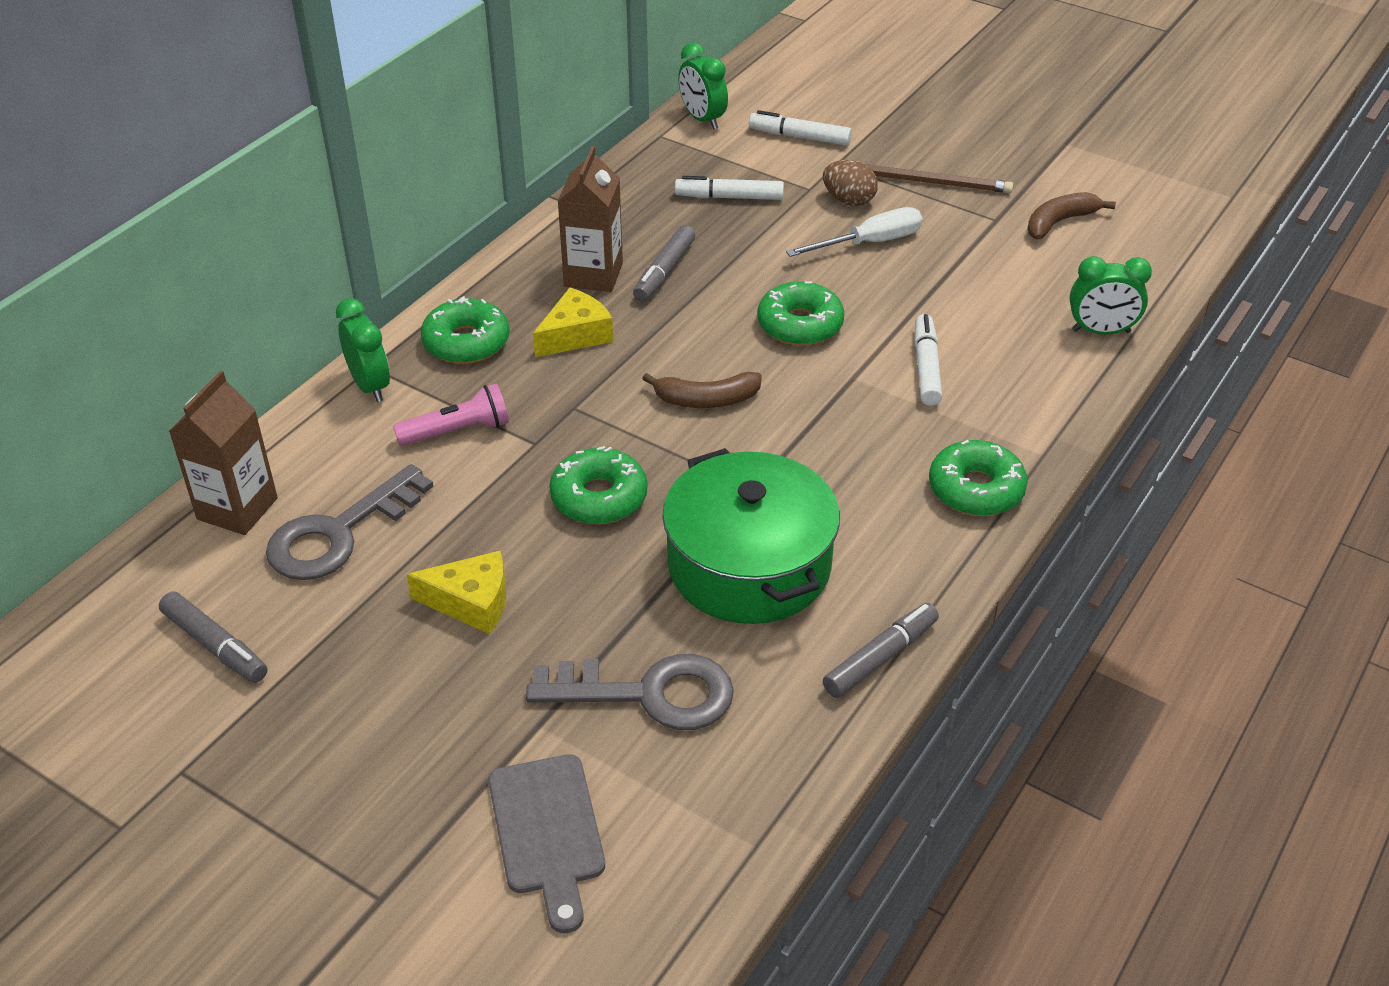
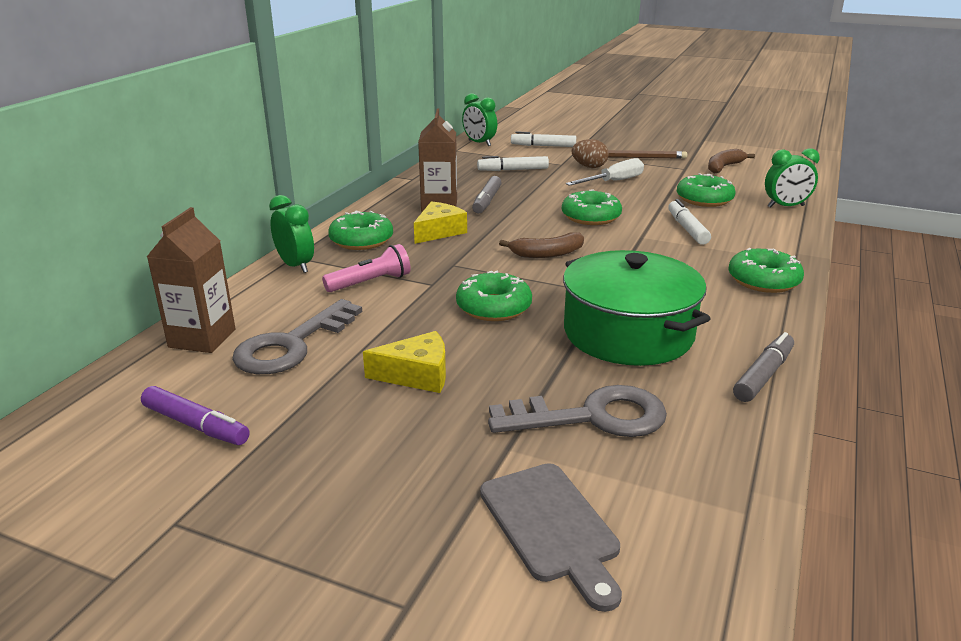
camera: 10 degrees left, 15 degrees down
(215, 646) = (196, 425): grey marker -> purple marker
(986, 301) = (704, 199): none -> green donut

